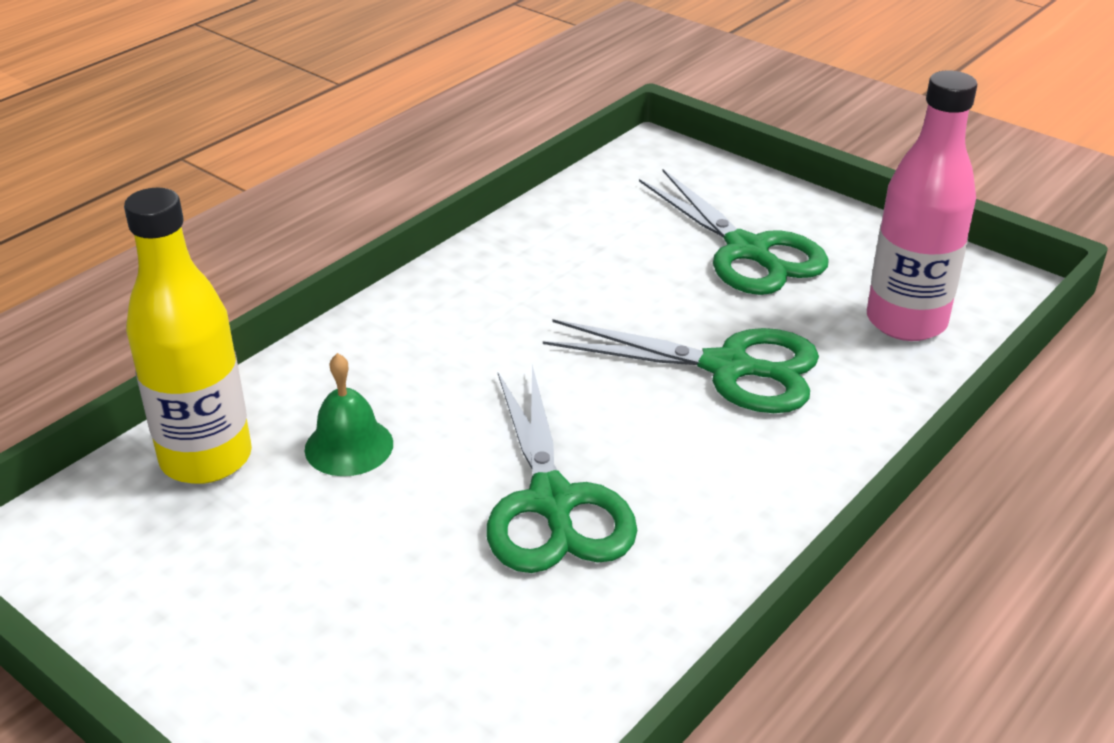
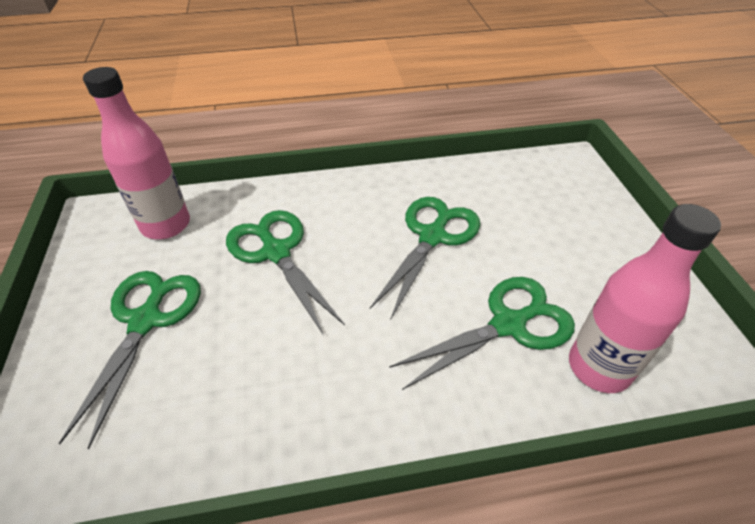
camera: 140 degrees left, 10 degrees up
(206, 459) = (599, 367): yellow bottle -> pink bottle
(349, 446) = (508, 324): green bell -> green scissors

